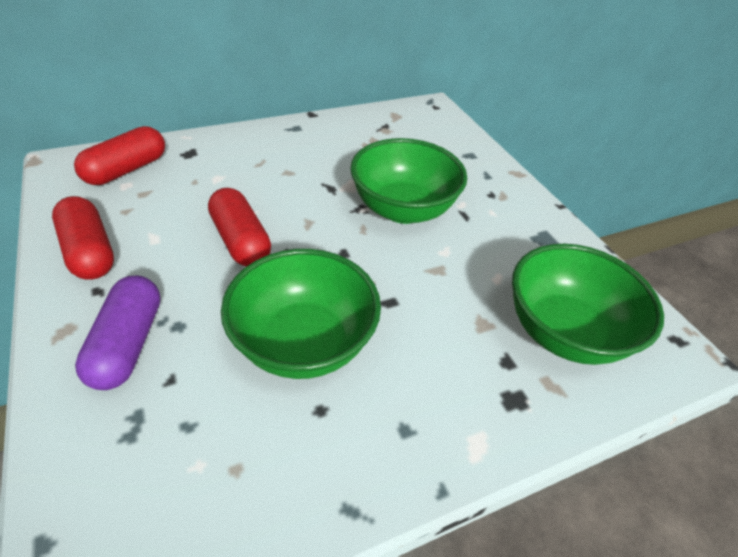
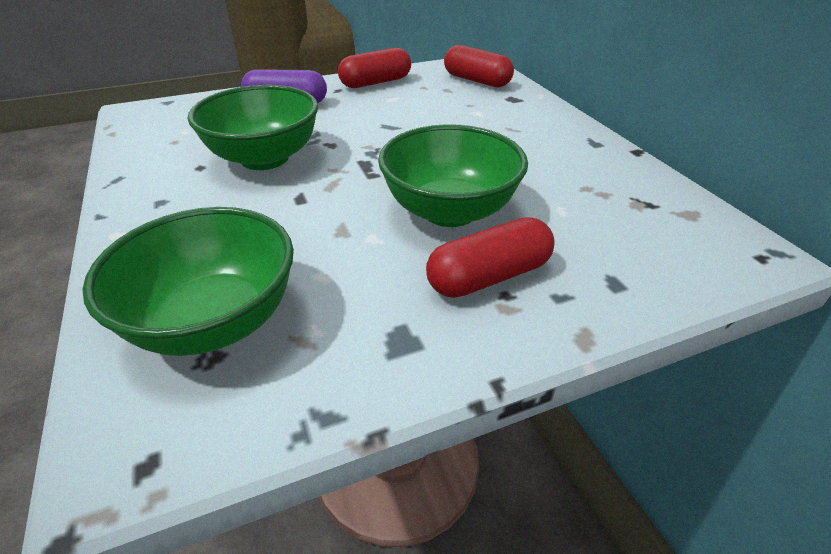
camera: 95 degrees right, 5 degrees down
(240, 240) = (388, 128): red capsule -> red capsule (489, 276)

